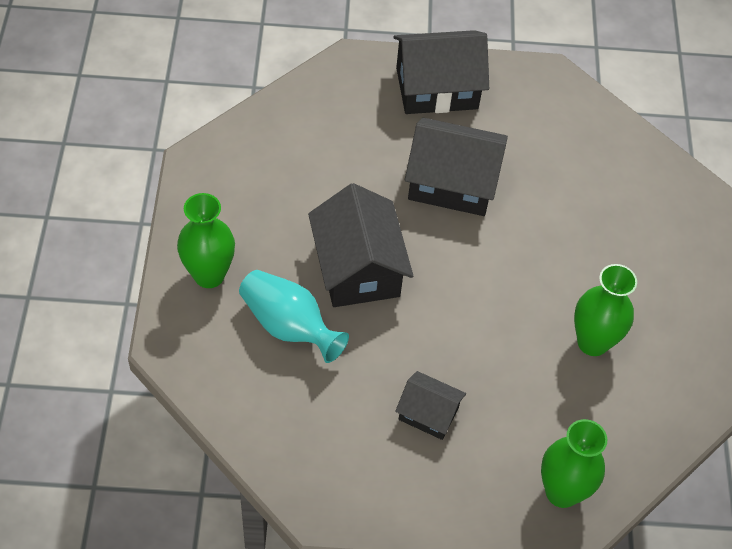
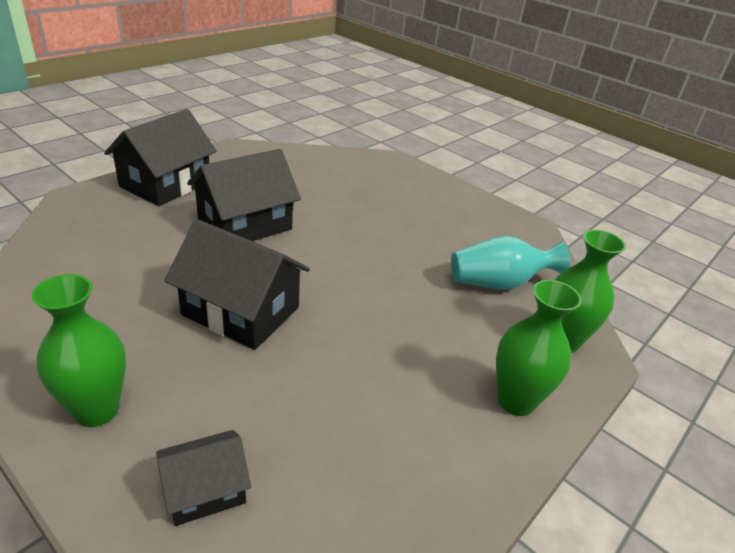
camera: 50 degrees left, 20 degrees down
(289, 326) = (233, 392): turquoise vase -> turquoise vase (498, 283)
(428, 413) = (423, 364): black house -> black house (205, 489)
(592, 342) = (449, 252): green vase -> green vase (516, 401)

